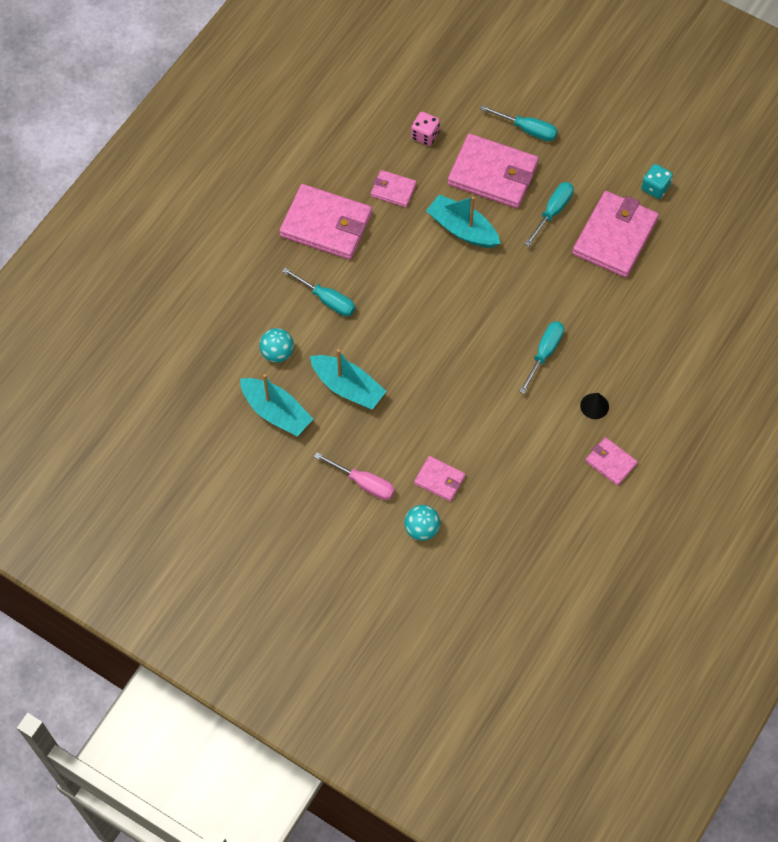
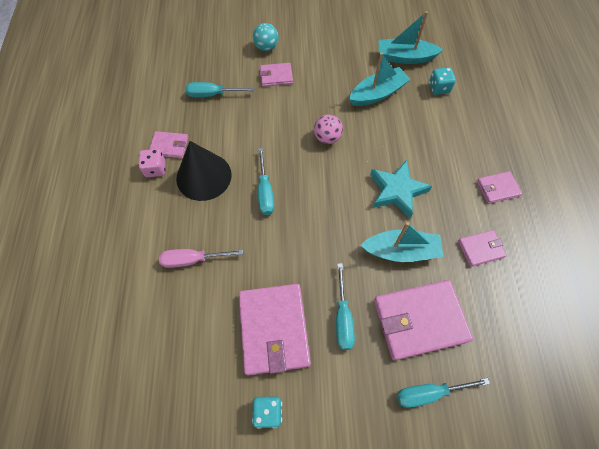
camera: 145 degrees right, 0 degrees up
(277, 353) = (438, 88): turquoise ball -> turquoise dice
(326, 225) = (497, 188): pink wallet -> pink wallet, size x0.51
(327, 300) = (442, 137): turquoise screwdriver -> turquoise screwdriver (212, 94)
(347, 387) = (377, 94): turquoise boat -> turquoise boat turned 150 degrees clockwise
(364, 483) = (319, 51): pink screwdriver -> pink screwdriver (192, 260)
(420, 278) = (397, 191): none -> turquoise star
(425, 135) = (505, 319): pink dice -> pink dice (155, 169)
(442, 371) = (327, 138): none -> pink ball
(594, 406) = (204, 176): black cone -> black cone, size x2.25

